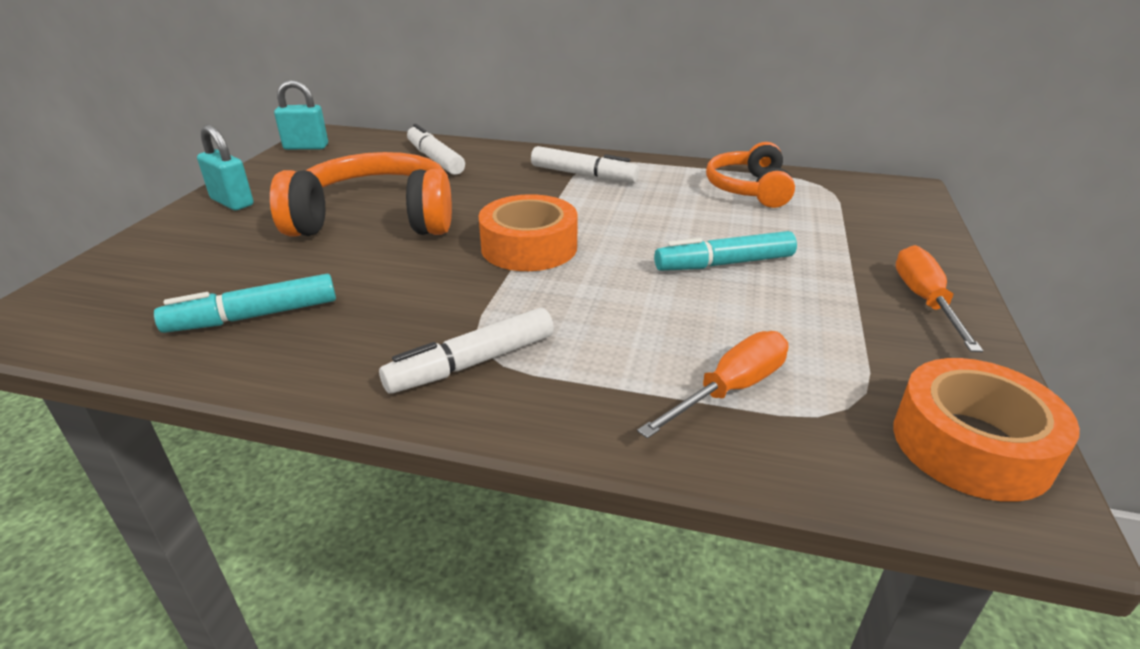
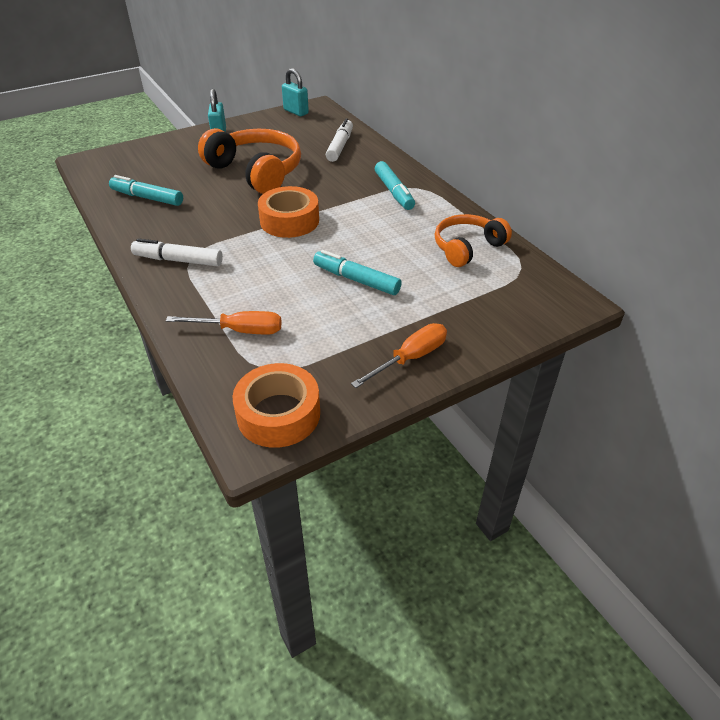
camera: 45 degrees right, 10 degrees up
(583, 175) = (394, 192): white marker -> turquoise marker

